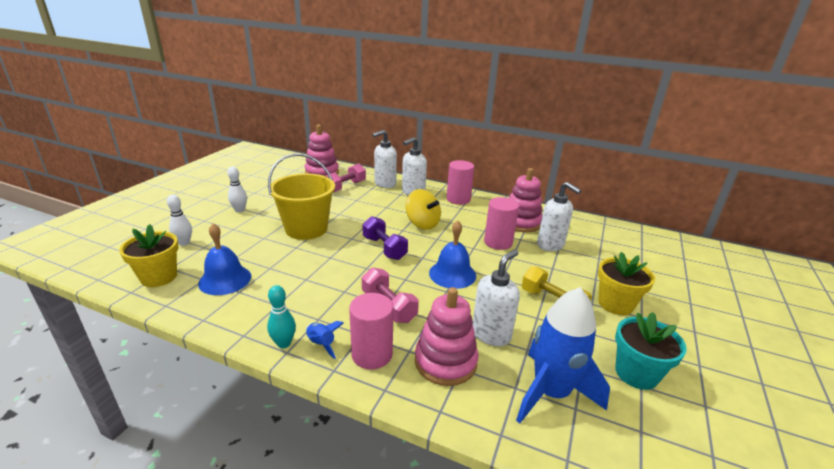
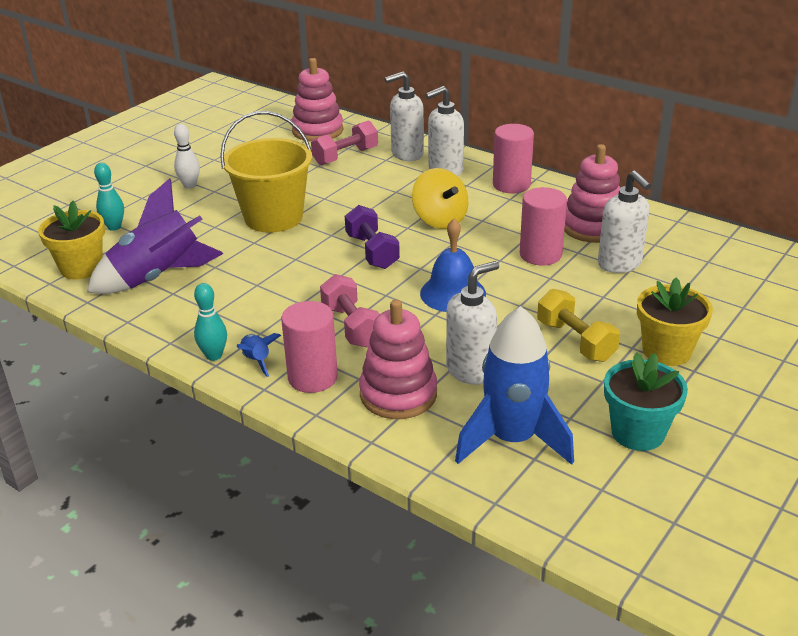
camera: 15 degrees right, 5 degrees up
(184, 243) = (114, 227): white bowling pin -> turquoise bowling pin
(225, 279) = (158, 277): blue bell -> purple rocket

